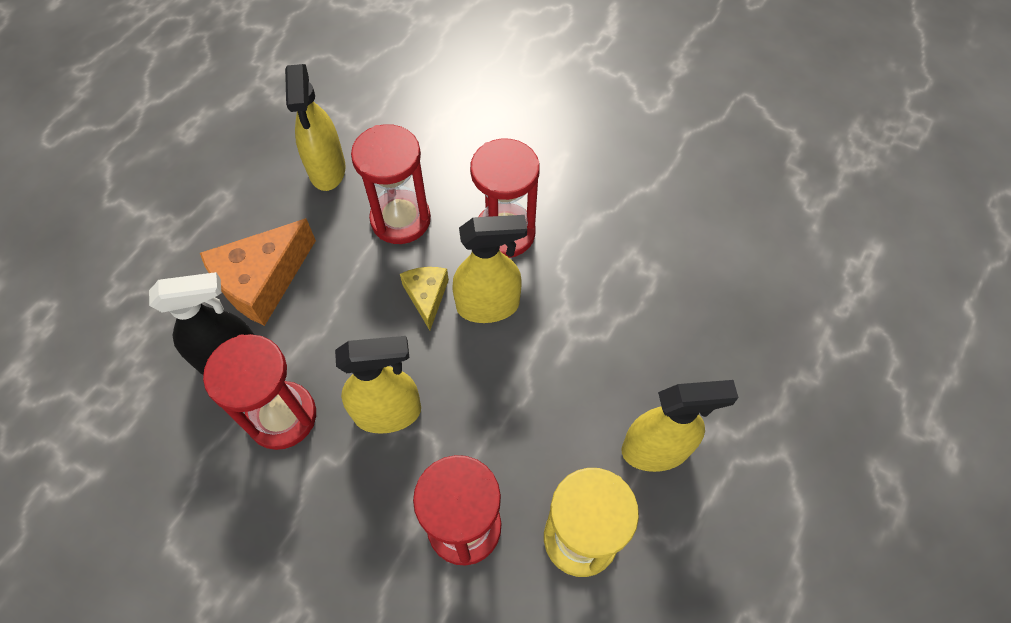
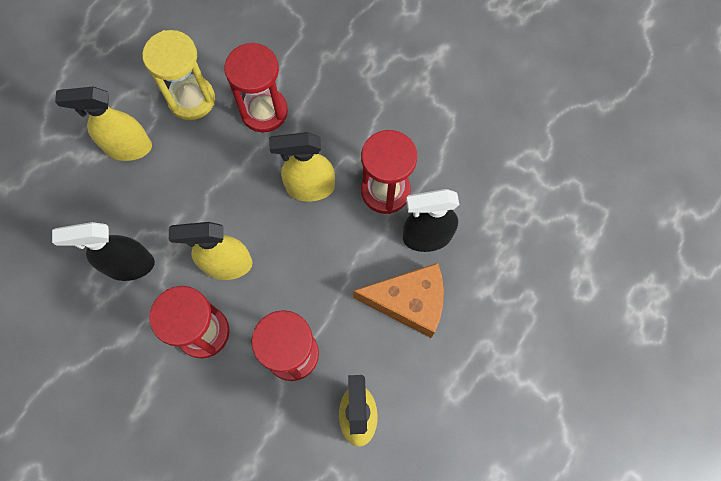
camera: 175 degrees left, 10 degrees up
(262, 281) = (409, 302): orange cheese -> orange cheese turned 45 degrees clockwise
(426, 296) = (275, 277): yellow cheese -> none
(609, 295) = (129, 265): none -> black spray bottle

